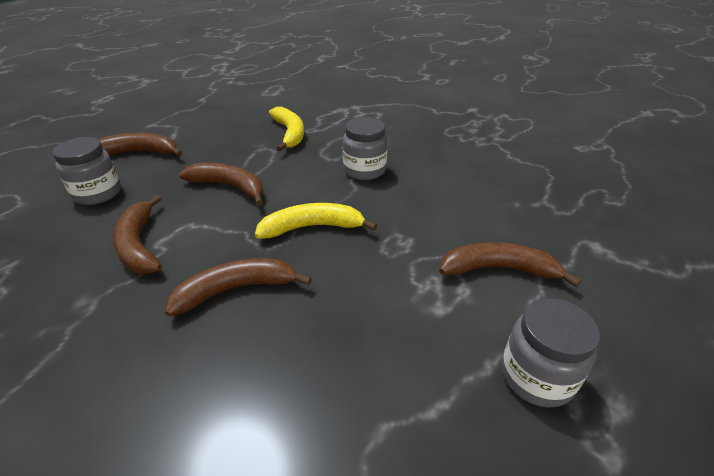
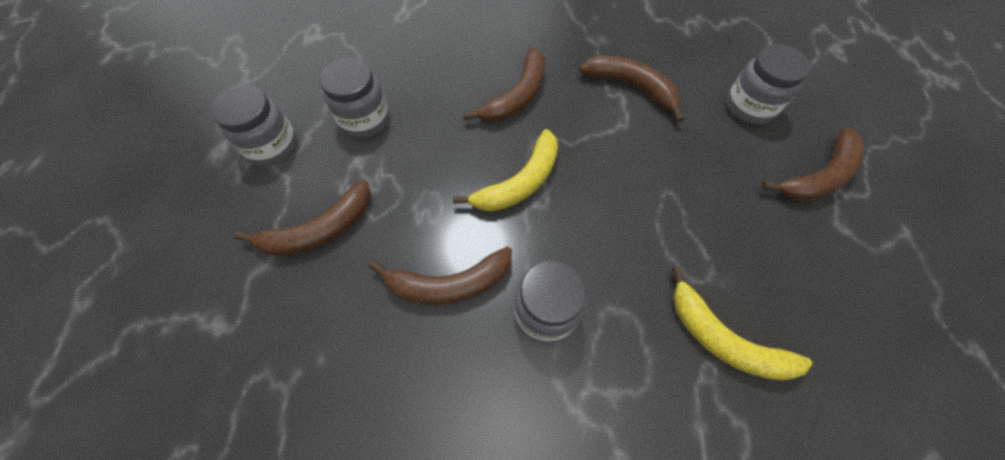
camera: 145 degrees right, 25 degrees up
(229, 187) = (654, 185): brown banana -> brown banana (449, 283)
(409, 350) = (365, 119): none -> grey jar

